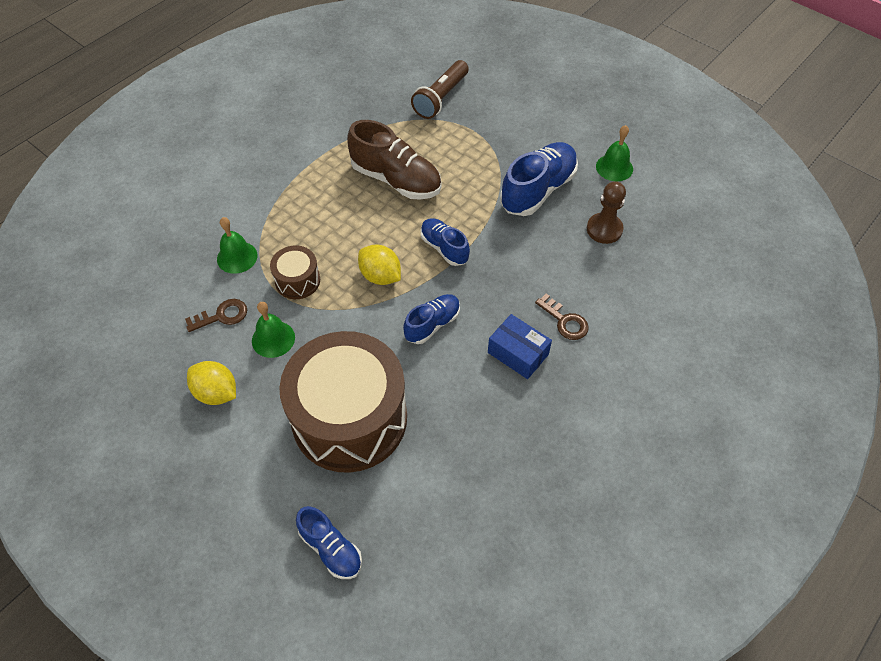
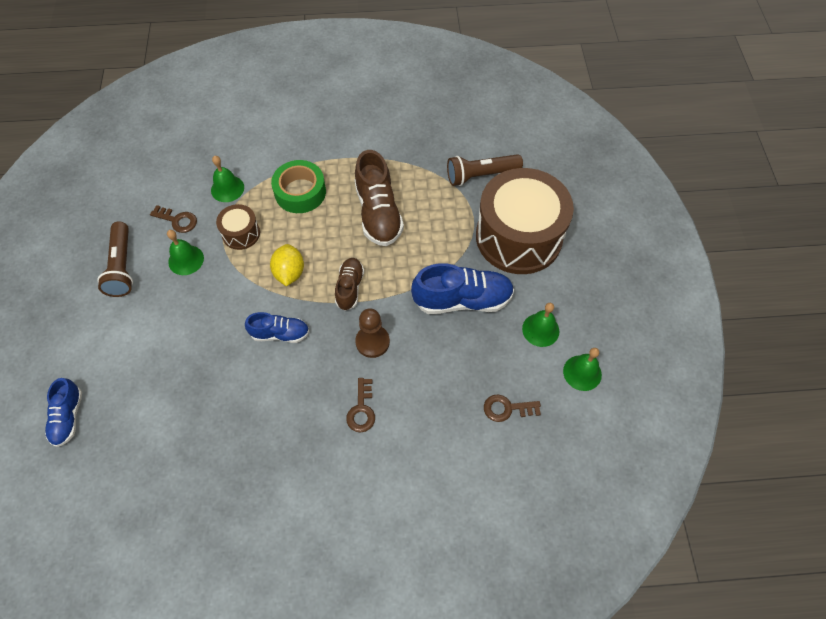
camera: 45 degrees right, 5 degrees up
(216, 393) = (122, 266): yellow lemon -> brown flashlight
(309, 212) = (300, 192): none -> green tape
(349, 418) = (166, 349): brown drum -> brown drum (518, 237)
(444, 248) = (350, 288): blue shoe -> brown shoe
(518, 353) = (305, 402): blue box -> none
(604, 229) = (472, 370): brown pawn -> brown pawn (372, 342)
(658, 234) = (507, 408): none -> brown key
(673, 172) = (582, 372): none -> green bell

